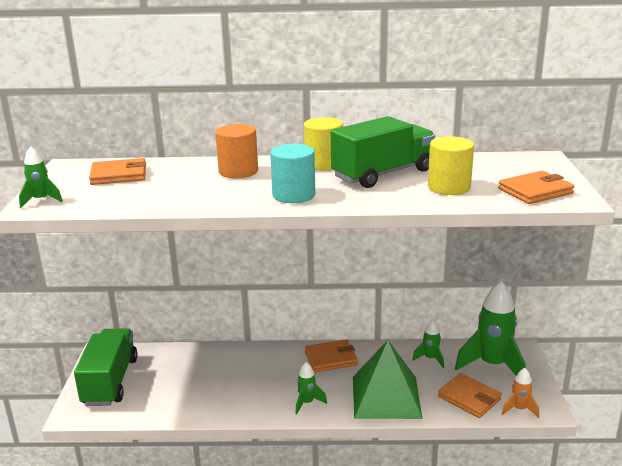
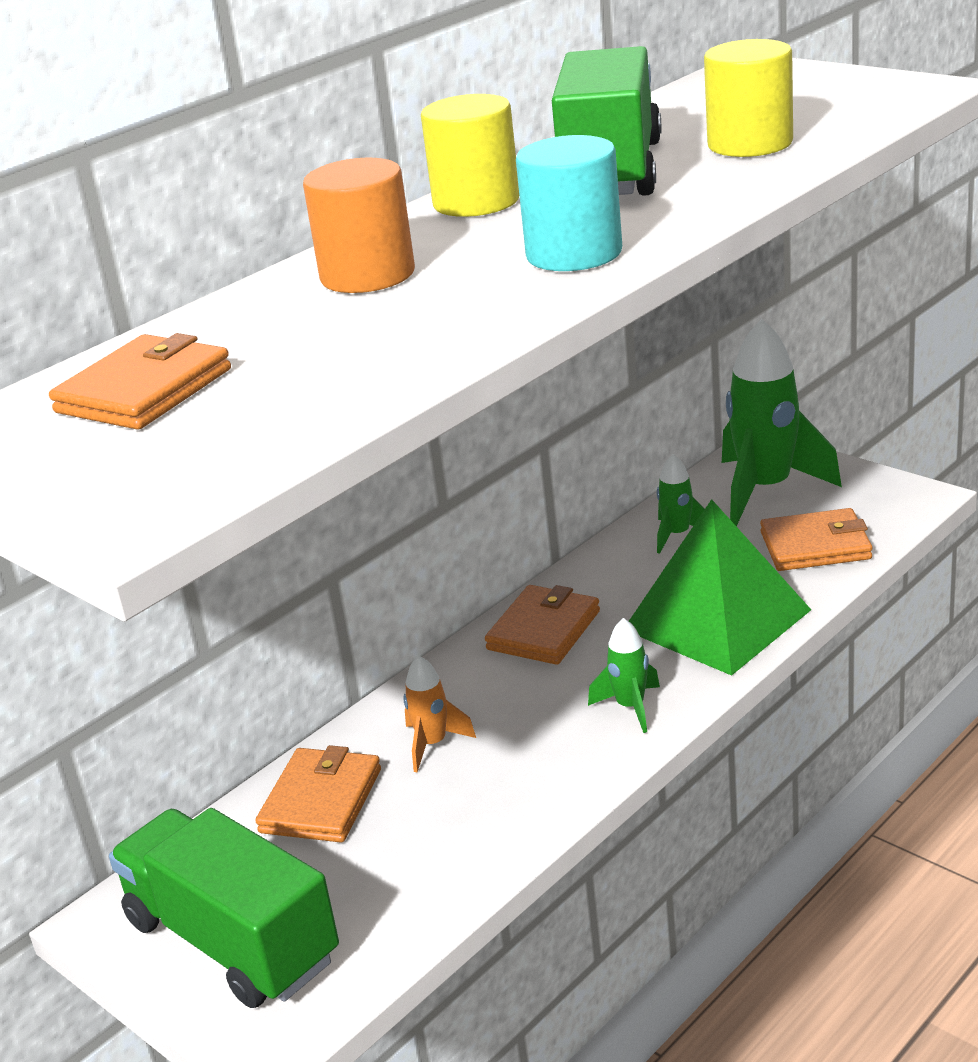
camera: 45 degrees left, 5 degrees up
(41, 200) = (117, 503): green rocket -> none
(519, 409) = (891, 517): orange rocket -> orange rocket (433, 744)
(535, 191) = (861, 100): orange wallet -> orange wallet (321, 801)

